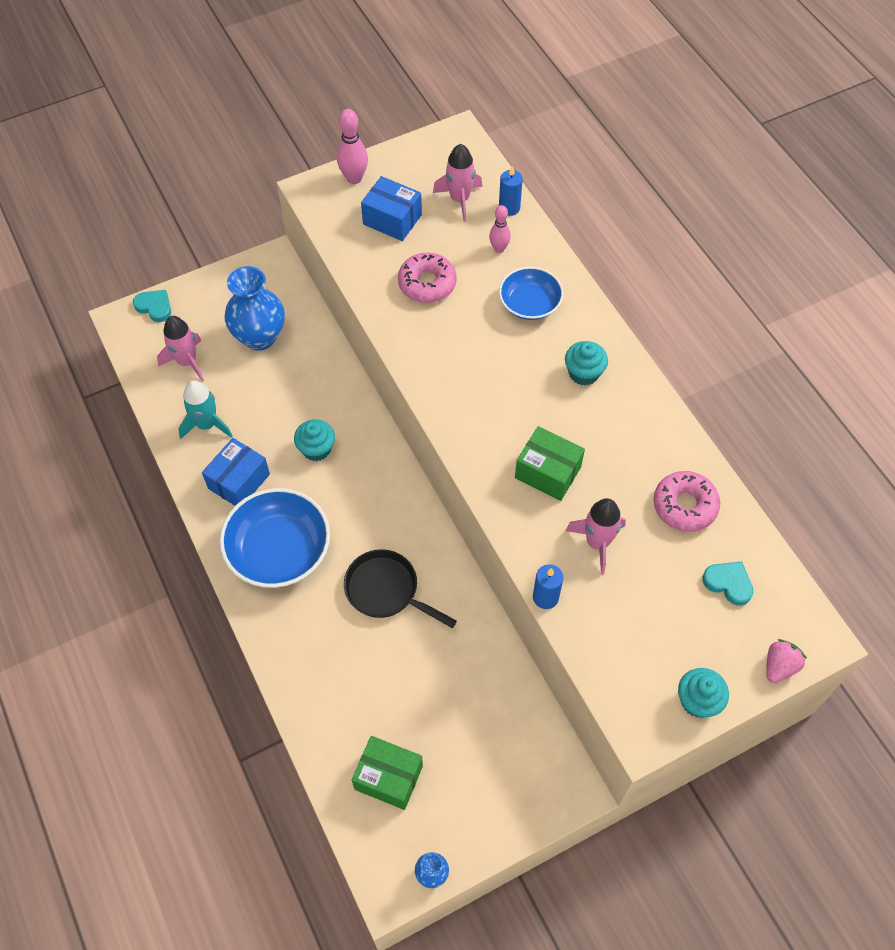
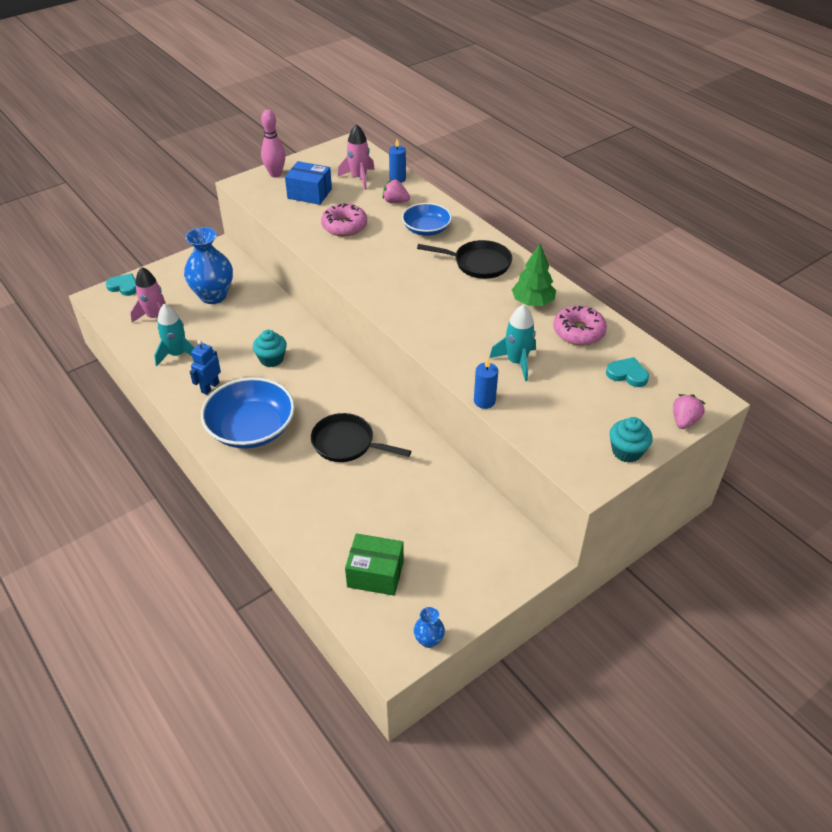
camera: 10 degrees left, 15 degrees down
(239, 481) = (210, 387): blue box -> blue robot
(499, 248) = (395, 201): pink bowling pin -> pink strawberry
(548, 472) = (466, 324): green box -> none
(583, 373) = (478, 263): turquoise cupcake -> black pan
(597, 542) = (516, 362): pink rocket -> turquoise rocket
(638, 449) = (532, 302): none -> green tree

